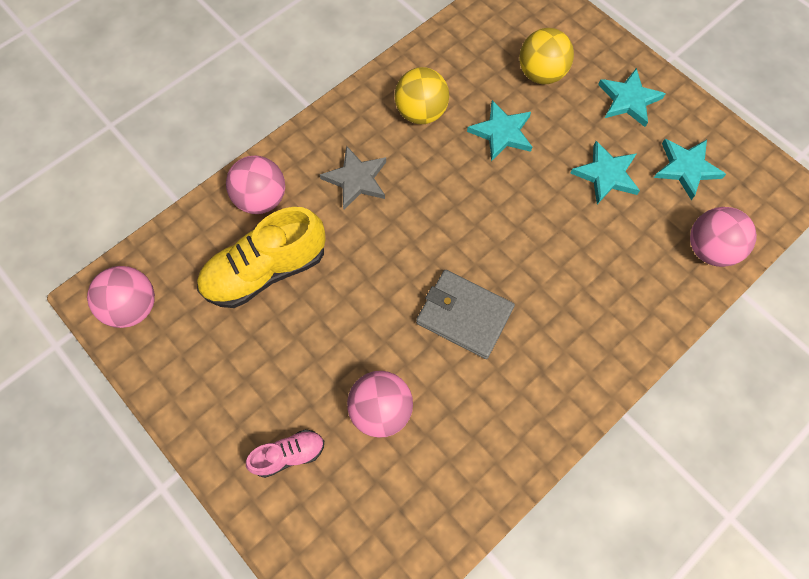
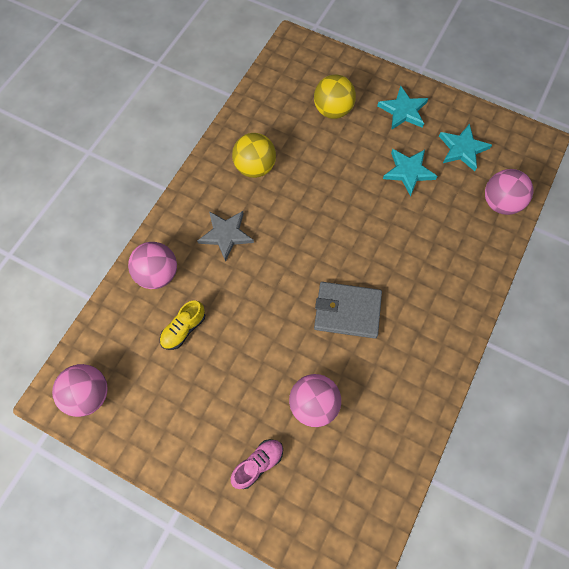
camera: 20 degrees left, 0 degrees up
(266, 270) = (183, 329): yellow shoe -> yellow shoe, size x0.52
(502, 133) = (321, 164): turquoise star -> none

